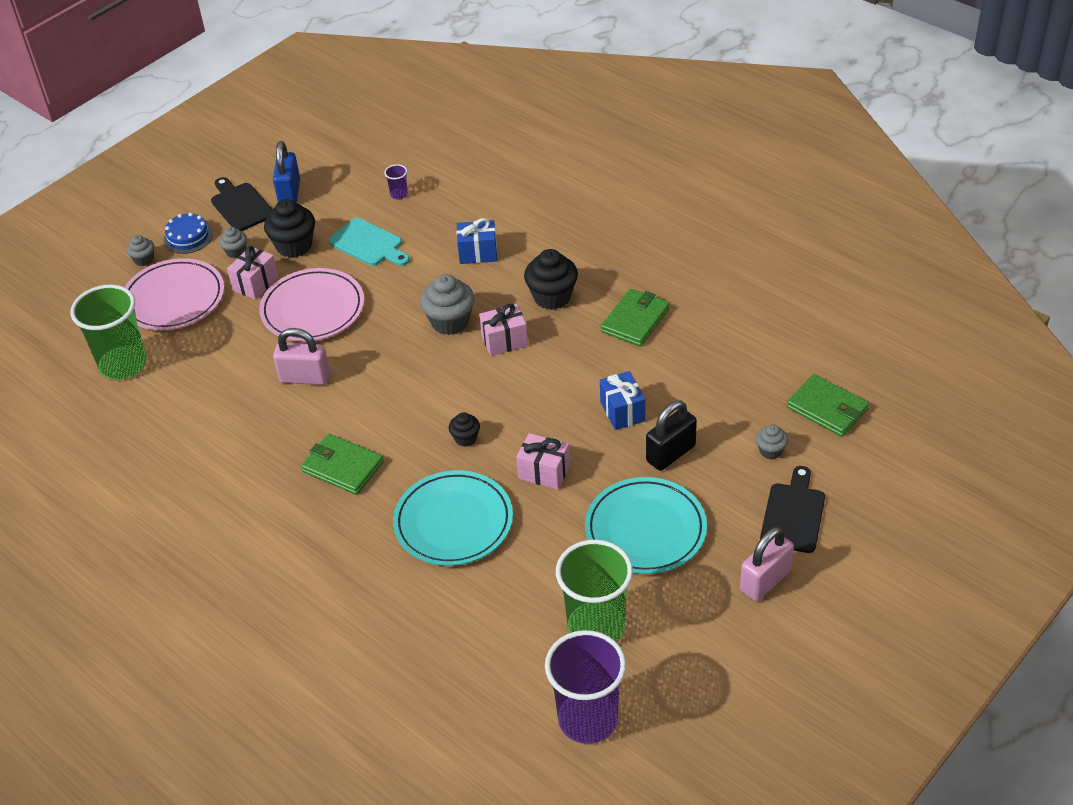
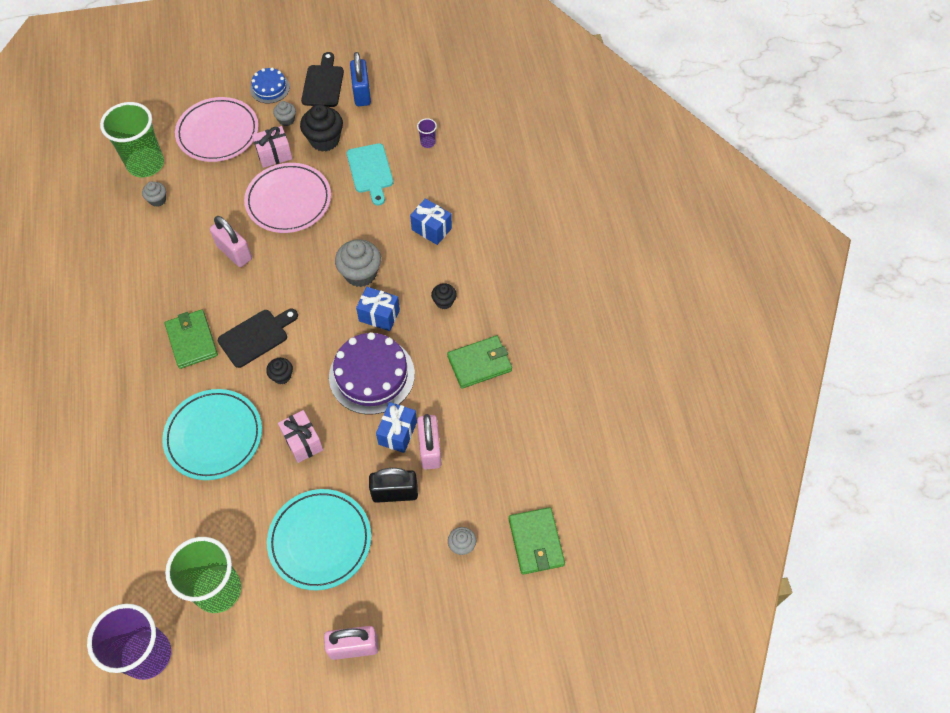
camera: 35 degrees right, 15 degrees up
(144, 259) = (229, 88): grey cupcake -> grey cupcake (158, 200)
(289, 193) = (361, 93): blue padlock -> blue padlock turned 45 degrees counterclockwise
(504, 341) = (379, 315): pink gift -> blue gift
(549, 386) = (371, 375): none -> purple cake
(552, 297) = (444, 302): black cupcake -> black cupcake, size x0.54
(664, 404) = (430, 449): none -> pink padlock
(793, 514) = (425, 610): black cutting board -> black cutting board (256, 336)

